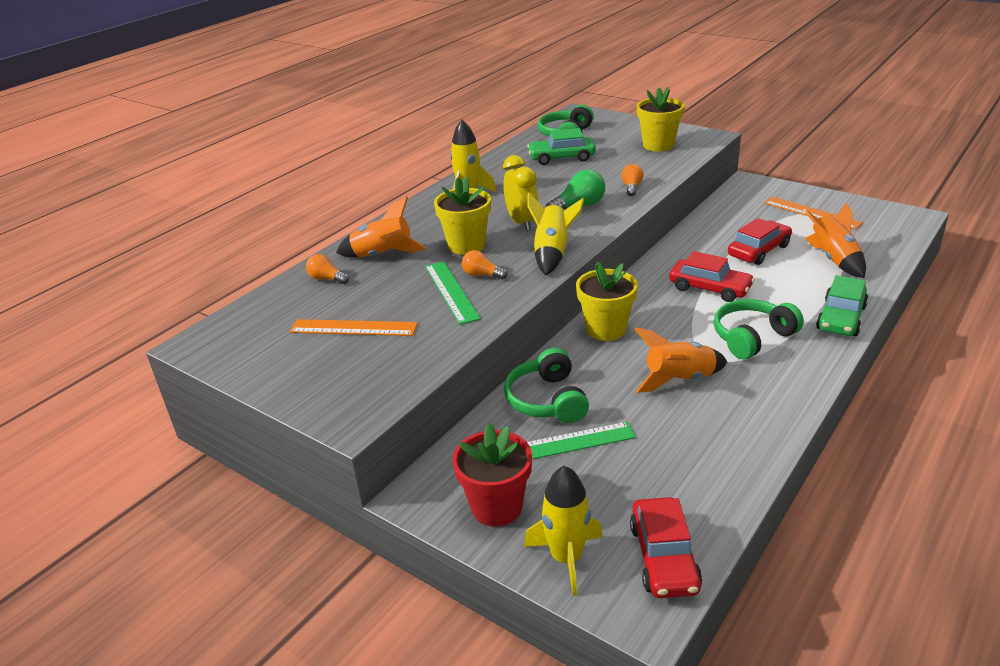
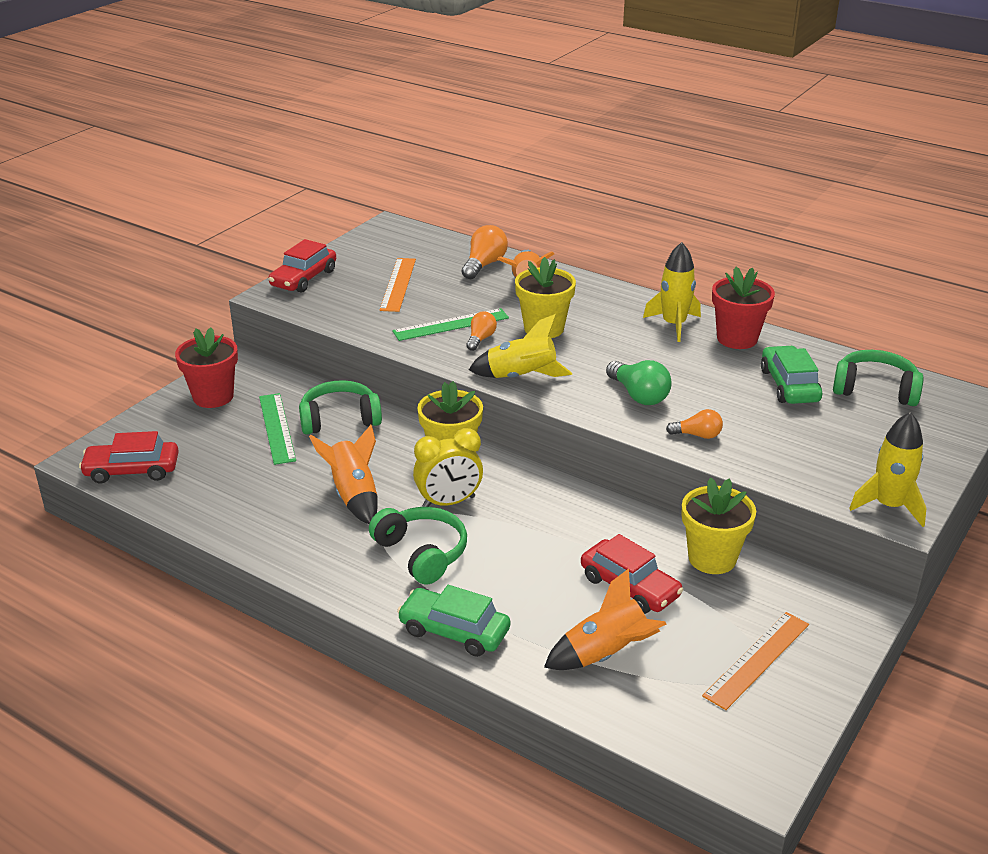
camera: 85 degrees right, 0 degrees up
(326, 279) = (484, 265): orange light bulb -> orange light bulb, size x1.58
(493, 172) = (737, 338): none -> red flower pot
(522, 223) = (595, 359): yellow clock -> yellow clock (449, 502)
(567, 558) = (150, 427): yellow rocket -> yellow rocket (889, 506)
(658, 145) = (851, 465): yellow flower pot -> yellow flower pot (712, 558)
(709, 288) = (532, 533): red car -> red car (303, 278)

